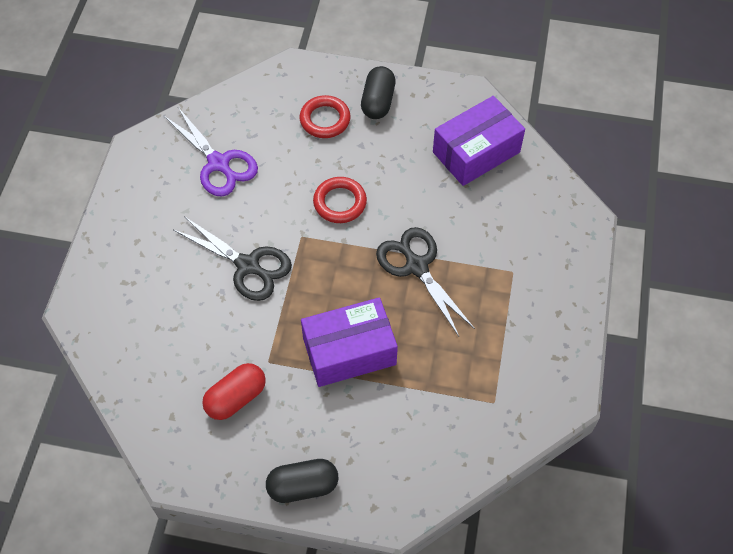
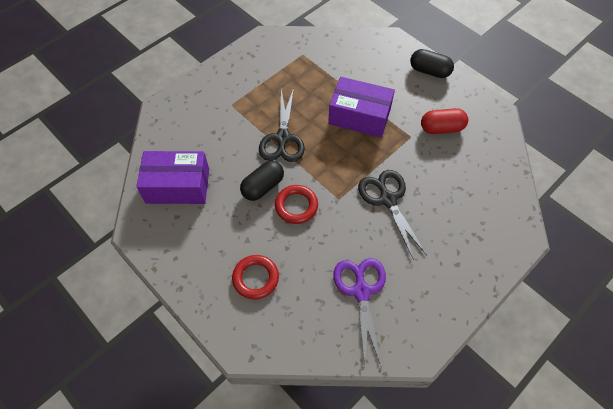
camera: 145 degrees left, 0 degrees up
(378, 102) = (205, 268): black capsule -> black capsule (263, 187)

